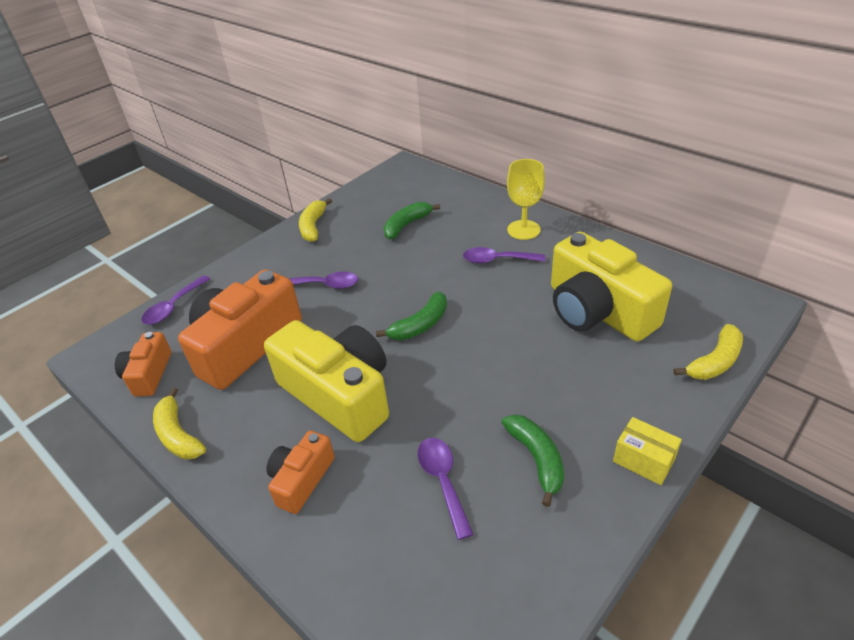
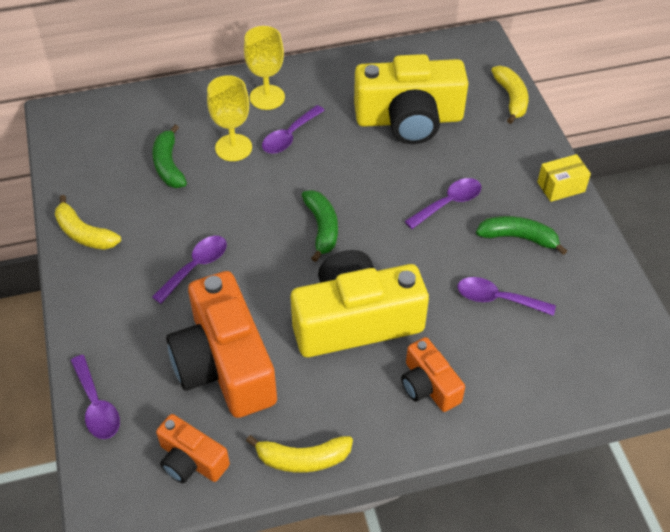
camera: 60 degrees left, 10 degrees up
(454, 242) = (233, 147): none -> yellow goblet
(526, 386) = (448, 203): none -> purple spoon

